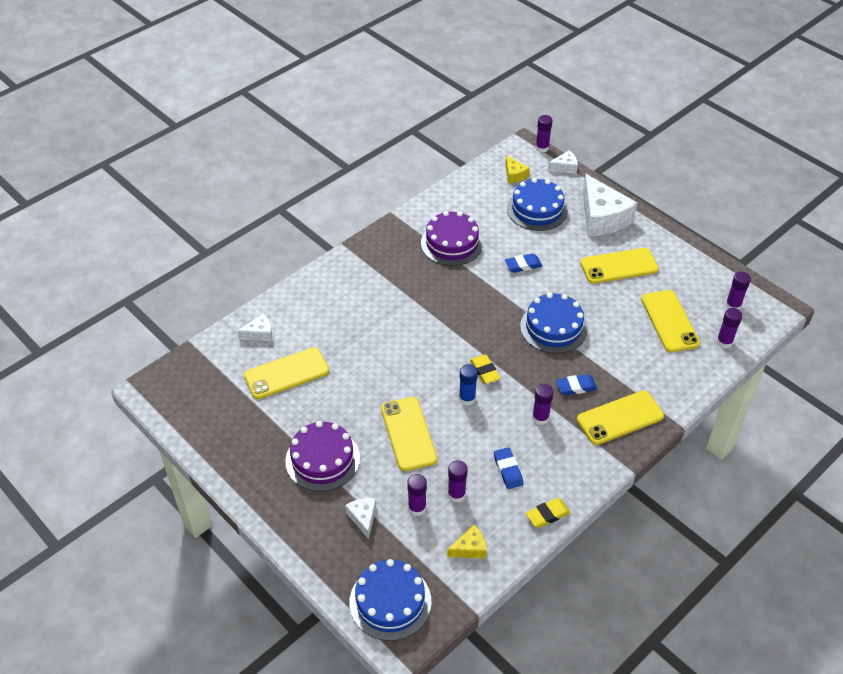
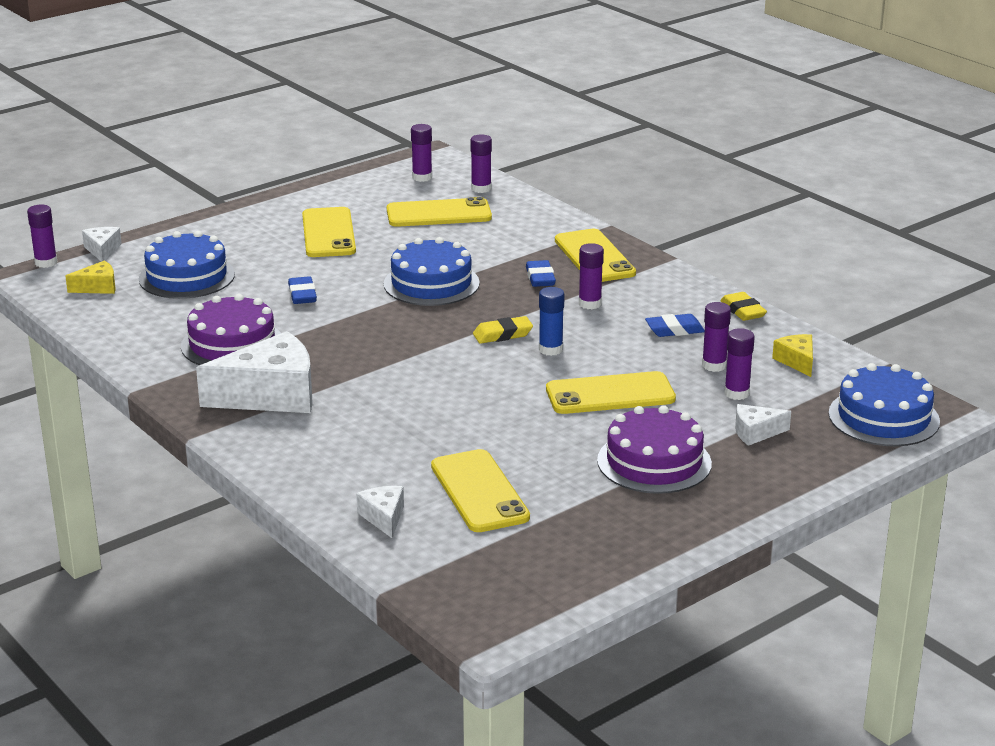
camera: 85 degrees left, 20 degrees down
(602, 218) = (227, 235): white cheese -> white cheese (271, 395)

